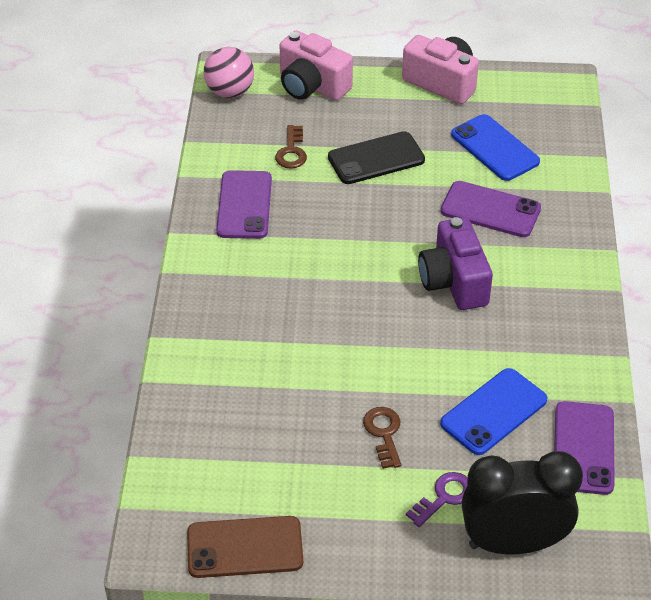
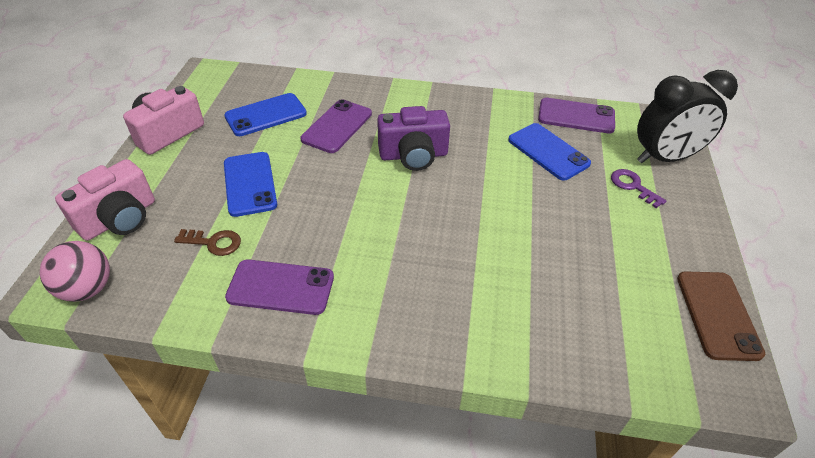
camera: 85 degrees left, 0 degrees up
(376, 158) = (249, 184): black phone -> blue phone
(384, 433) = (576, 212): brown key -> none
(513, 543) = (665, 158): black clock -> black clock turned 105 degrees counterclockwise

